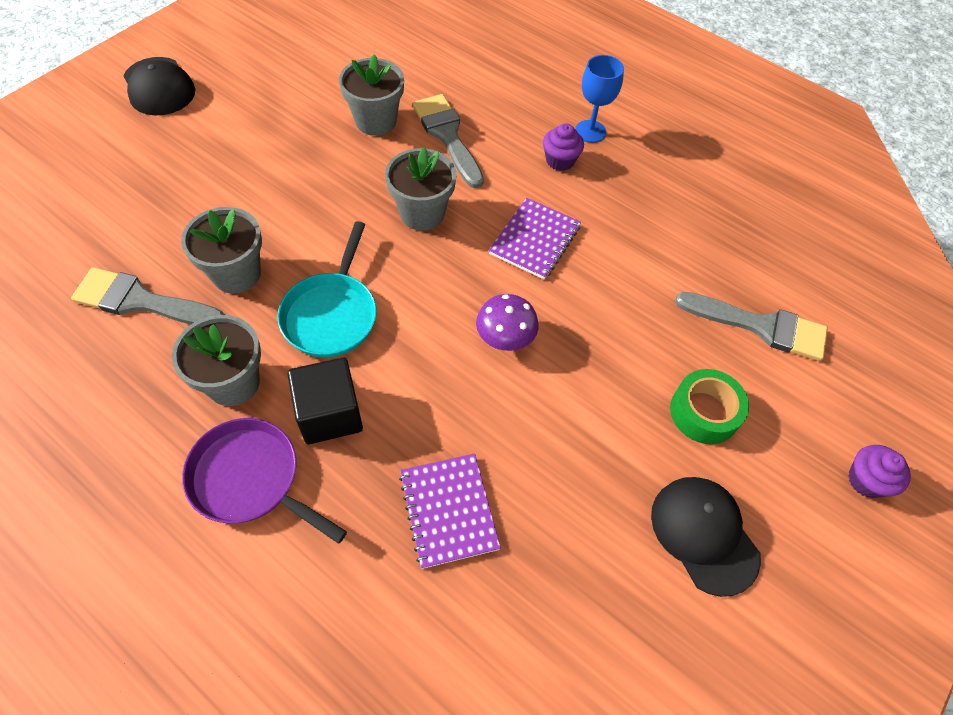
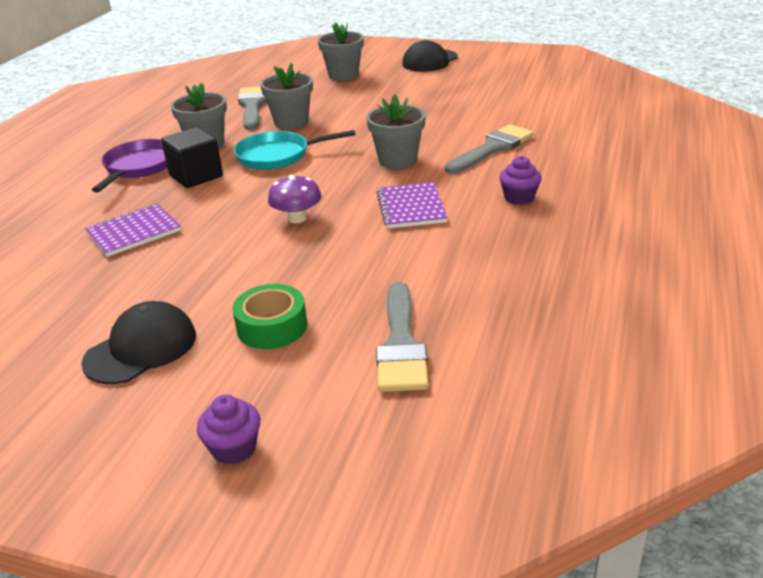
camera: 75 degrees right, 25 degrees down
(376, 121) = (476, 122): grey flower pot -> grey flower pot (343, 75)
(535, 240) = (411, 207): purple notebook -> purple notebook turned 75 degrees clockwise
(590, 131) = (576, 203): blue goblet -> none

